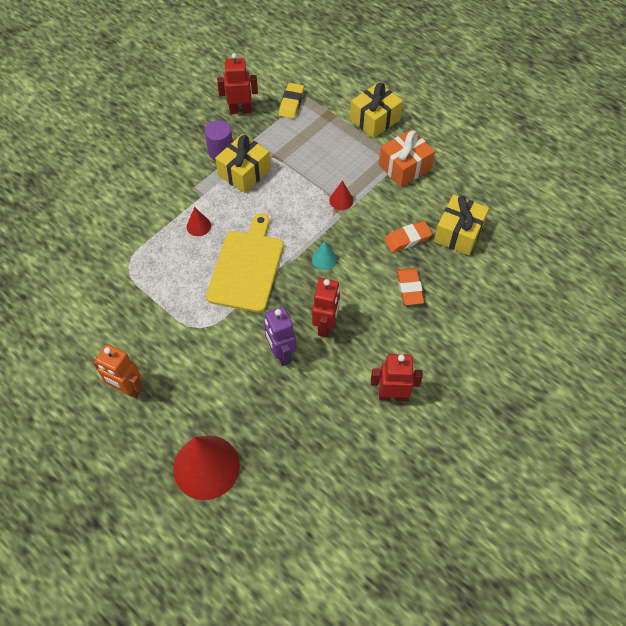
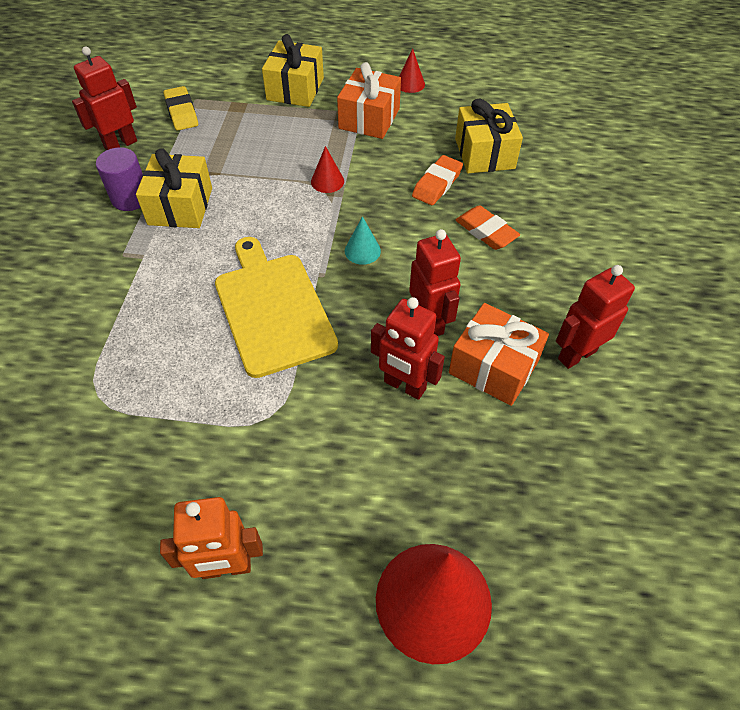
camera: 35 degrees left, 5 degrees down
(198, 226) = (166, 294): red cone -> red cone (410, 84)
(281, 354) = (404, 386): purple robot -> red robot
(338, 373) = (493, 367): none -> orange gift

